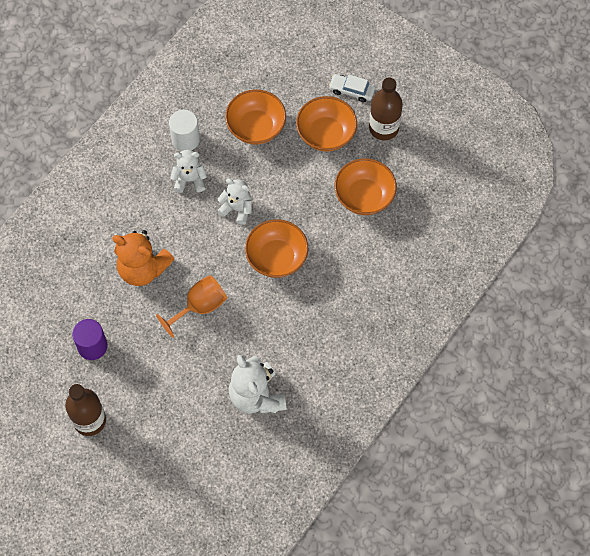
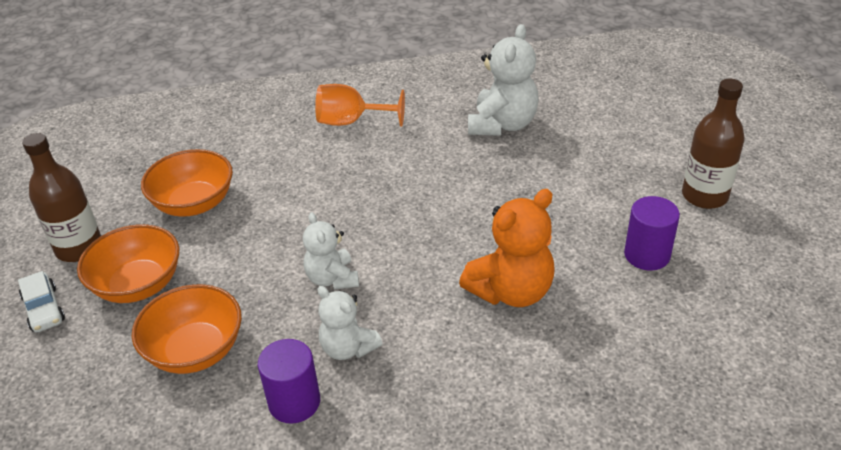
camera: 135 degrees left, 25 degrees down
(143, 269) = (511, 291): orange teddy bear -> orange teddy bear turned 75 degrees clockwise
(185, 139) = (294, 402): white cylinder -> purple cylinder
(199, 307) = (482, 218): orange goblet -> orange goblet (351, 121)
(277, 257) = (350, 209): orange bowl -> none

